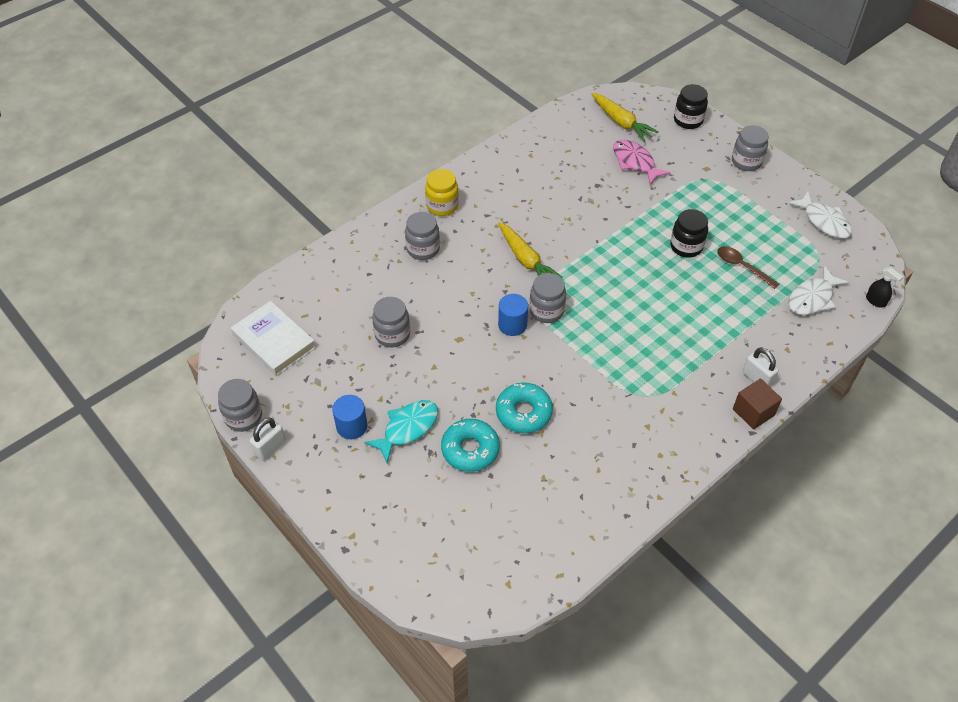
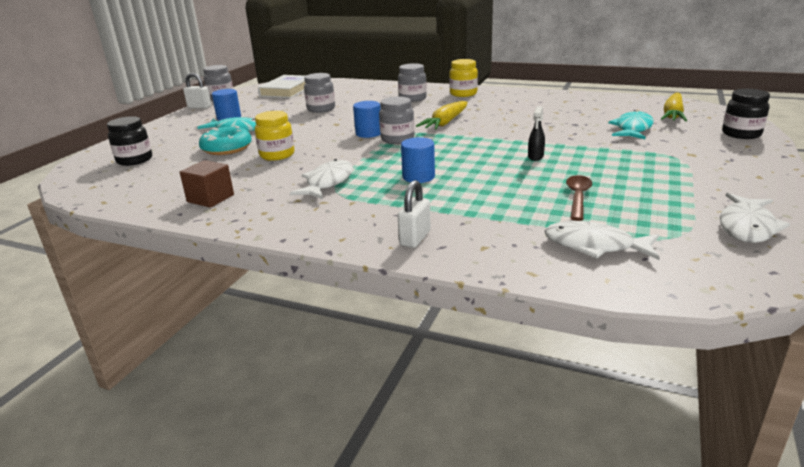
camera: 65 degrees right, 25 degrees down
(523, 412) = (277, 155): turquoise donut -> yellow jar
(622, 395) = (328, 182): none -> white fish
(635, 162) = (632, 129): pink fish -> turquoise fish
(649, 333) = (418, 177): none -> blue cylinder
(686, 246) = (560, 168): black jar -> black jar (135, 160)
(746, 162) = (746, 168): grey jar -> none
(753, 412) = (361, 246): brown cube -> brown cube (210, 198)
(875, 301) = (666, 293): black spray bottle -> black spray bottle (535, 157)

